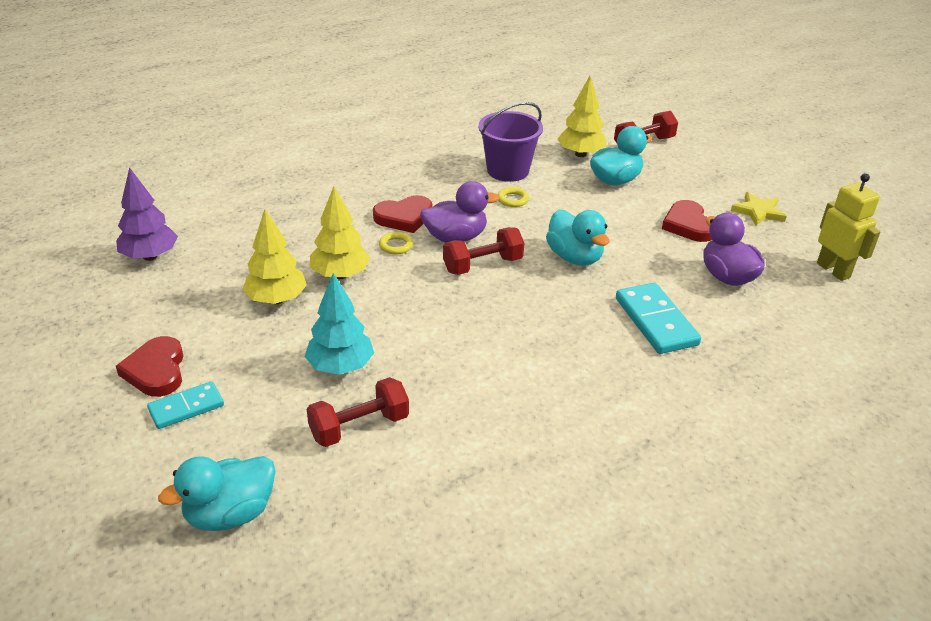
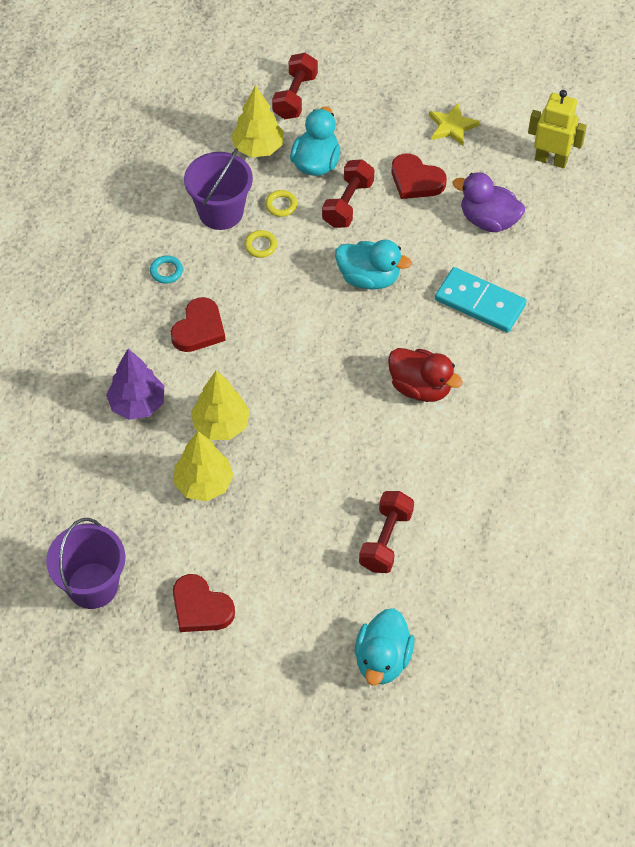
camera: 40 degrees left, 20 degrees up
(112, 307) = (92, 585): none -> purple bucket
(150, 256) = (52, 520): purple tree -> purple tree (137, 404)
(186, 408) = (260, 616): turquoise domino -> none
(340, 367) = (319, 504): turquoise tree -> none
(396, 246) = (227, 364): yellow ring -> yellow ring (281, 205)
(426, 179) = (166, 271): none -> turquoise ring
(455, 237) = (262, 321): purple duck -> none
(483, 265) = (312, 336): red dumbbell -> red dumbbell (348, 204)
(530, 344) = (420, 387): none -> red duck

